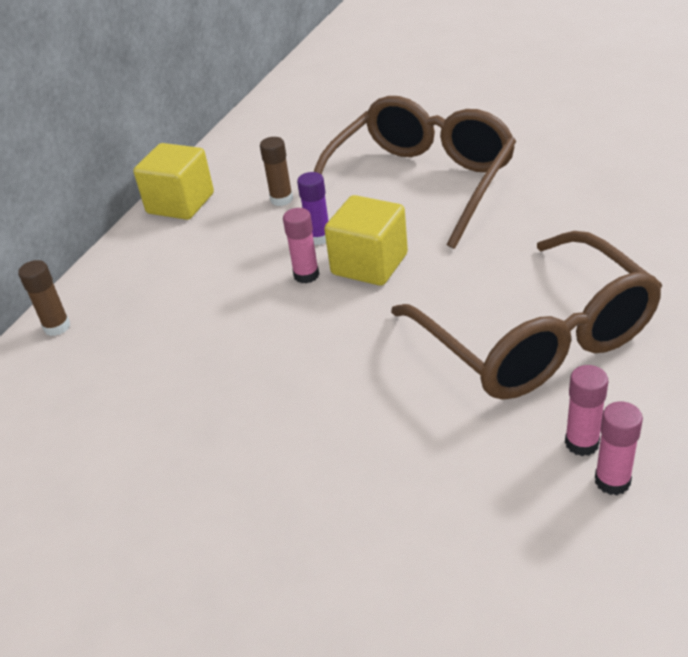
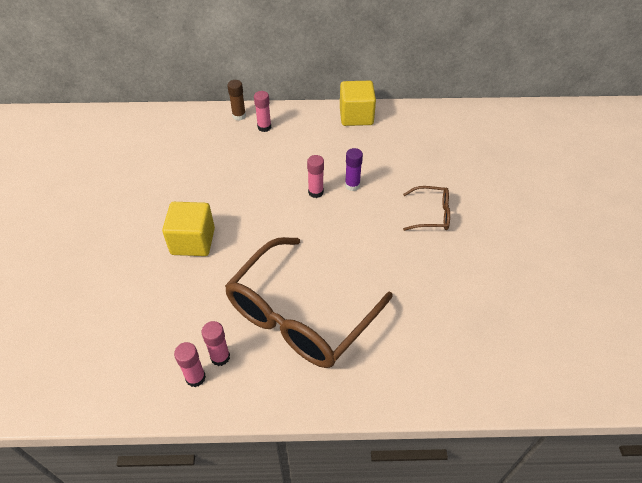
camera: 60 degrees right, 10 degrees up
(114, 302) = (264, 127): none -> pink glue stick
(281, 199) = (381, 156): brown glue stick -> none
(369, 264) = (337, 216): yellow cube -> yellow cube (193, 241)
(420, 184) = (431, 214): brown glasses -> brown glasses, size x0.45

